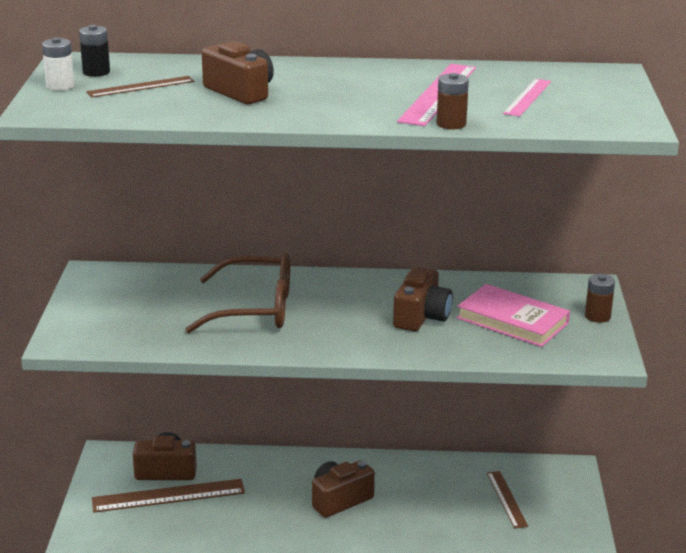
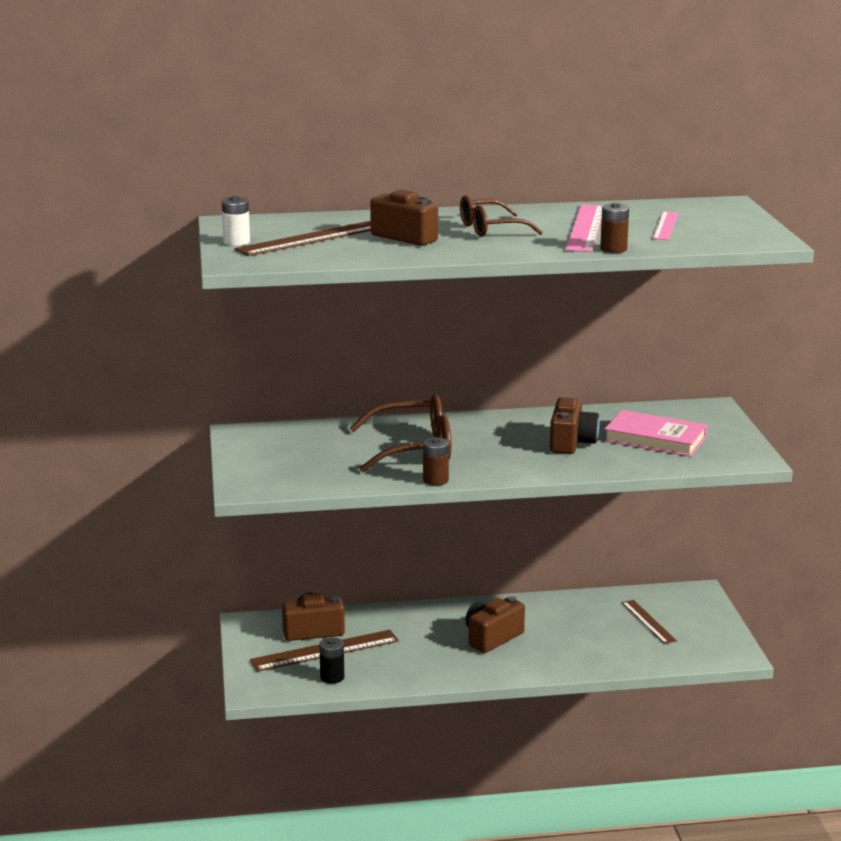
camera: 10 degrees left, 5 degrees down
(96, 72) = (260, 229): black battery -> black battery (332, 677)
(140, 87) = (312, 238): brown ruler -> brown ruler, size x1.64
(334, 88) = (490, 229): none -> brown glasses
(597, 316) = (729, 429): brown battery -> brown battery (435, 480)

